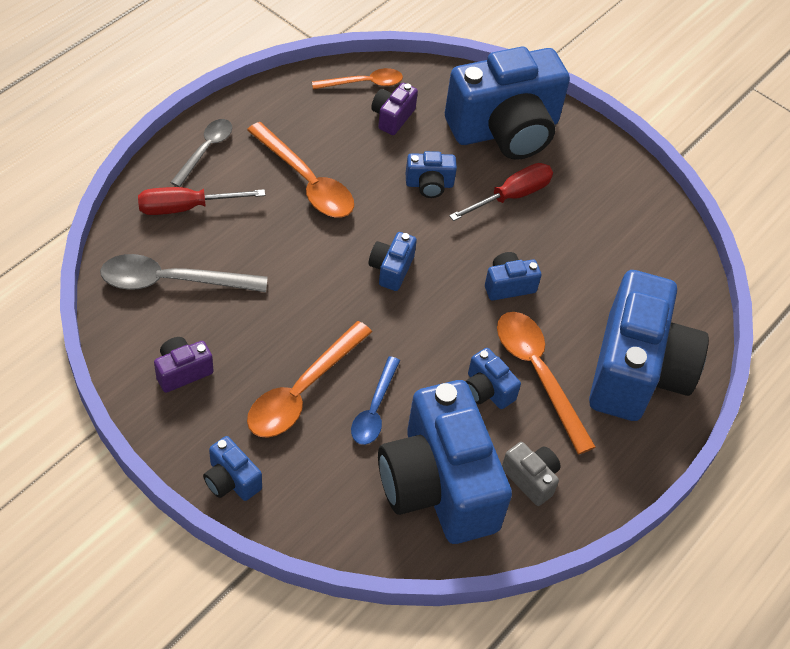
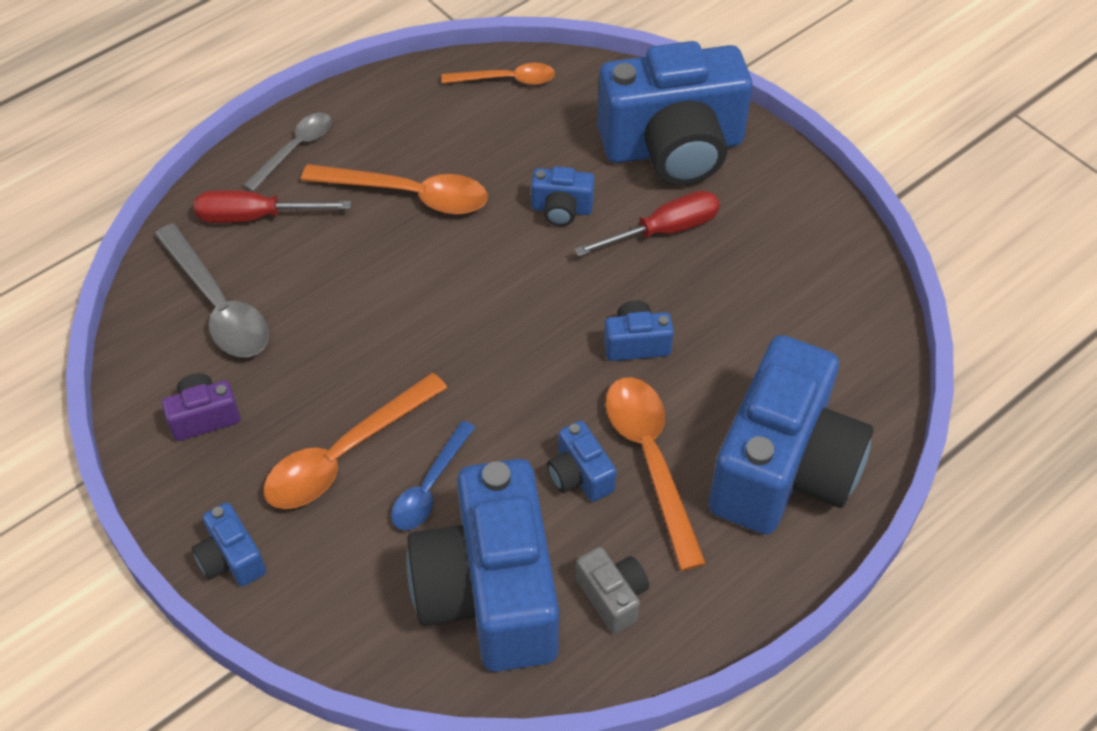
camera: 15 degrees right, 0 degrees up
(172, 281) = (218, 305): grey spoon -> grey spoon turned 135 degrees counterclockwise
(306, 181) = (409, 195): orange spoon -> orange spoon turned 45 degrees counterclockwise
(391, 269) = (490, 311): blue camera -> none
(392, 117) = (533, 123): purple camera -> none

